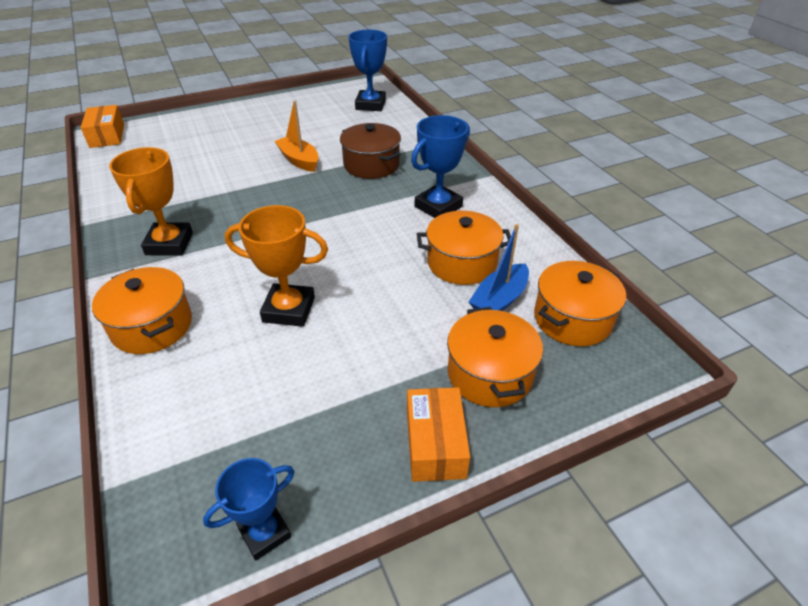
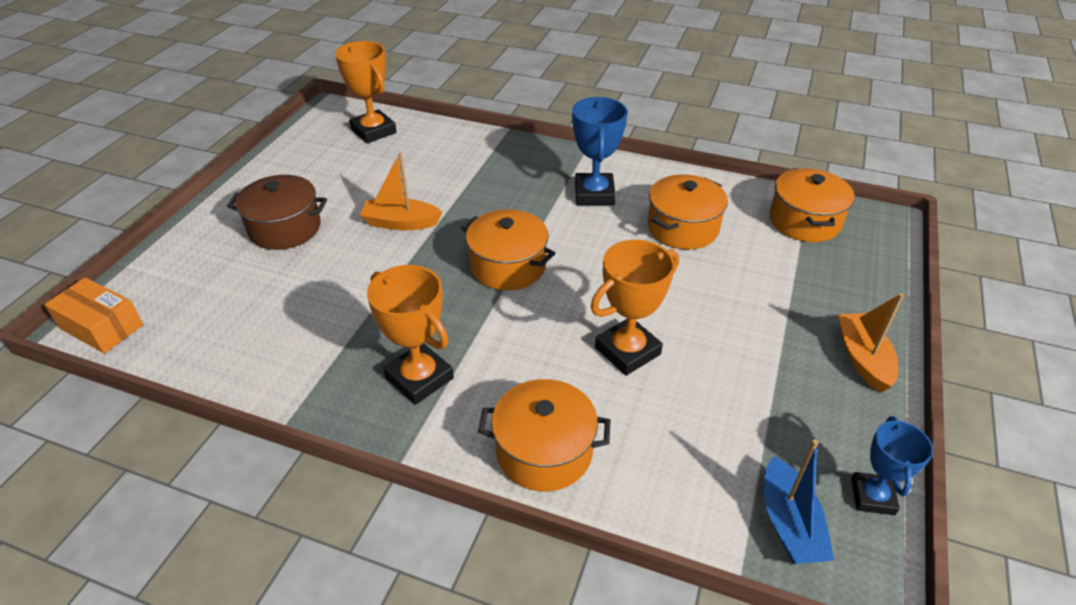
camera: 45 degrees left, 0 degrees up
(370, 105) = (373, 131): blue trophy -> orange trophy
(371, 165) = (478, 189): brown pot -> brown pot (285, 228)
(435, 444) = (862, 359): orange box -> orange boat
(490, 374) = (819, 292): orange pot -> orange pot (508, 266)
(499, 300) = (747, 238): blue boat -> blue boat (789, 524)

